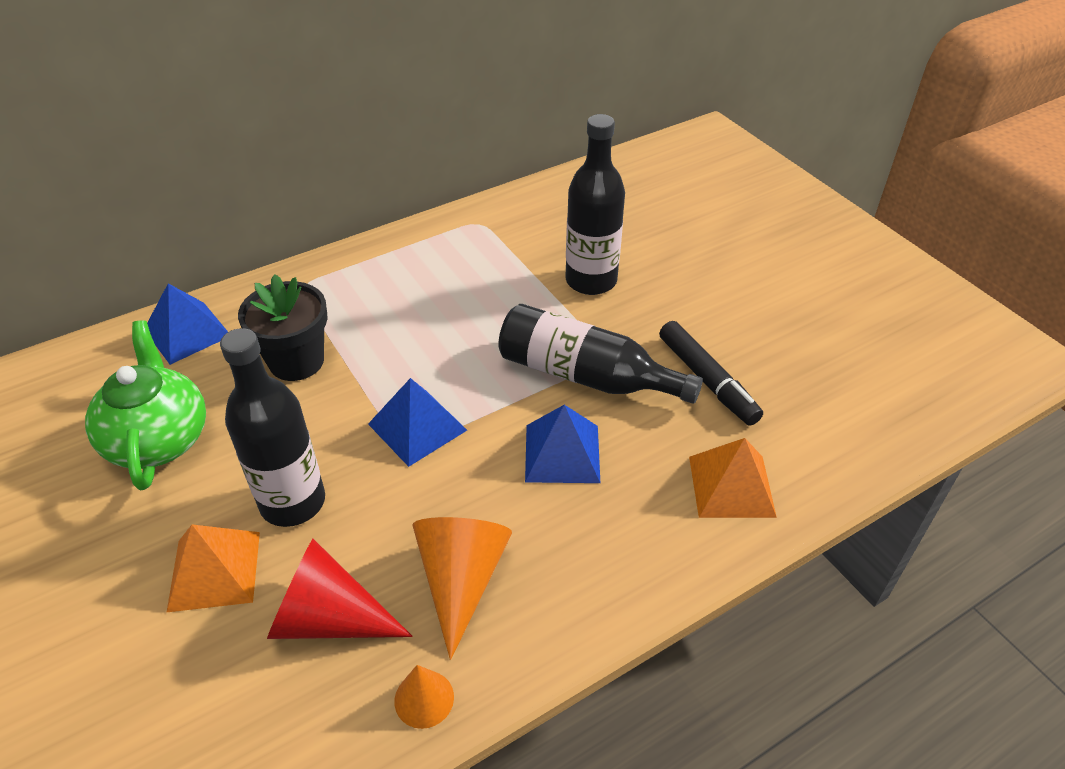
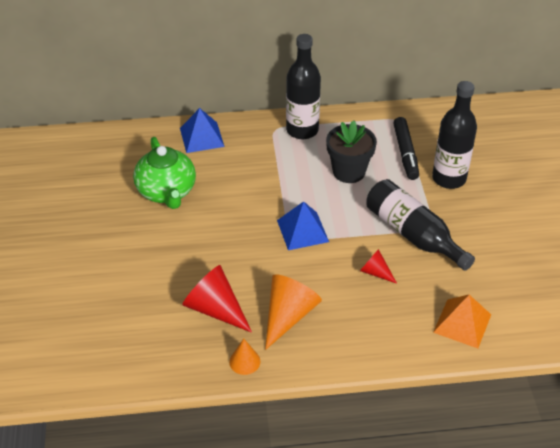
camera: 25 degrees right, 0 degrees up
(159, 439) = (167, 192): green teapot -> green teapot turned 150 degrees clockwise
(214, 570) = (170, 267): orange pyramid -> none
(293, 502) = (221, 247): black bottle -> black bottle (302, 130)
(296, 361) = (253, 172): black flower pot -> black flower pot (349, 172)
(562, 453) = (375, 272): blue pyramid -> red cone
(707, 380) = (485, 261): black marker -> black marker (405, 153)

